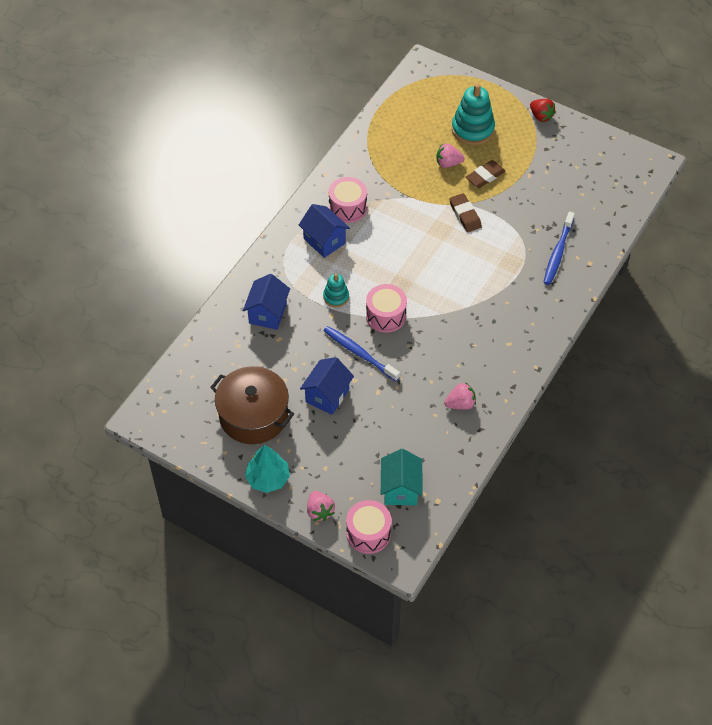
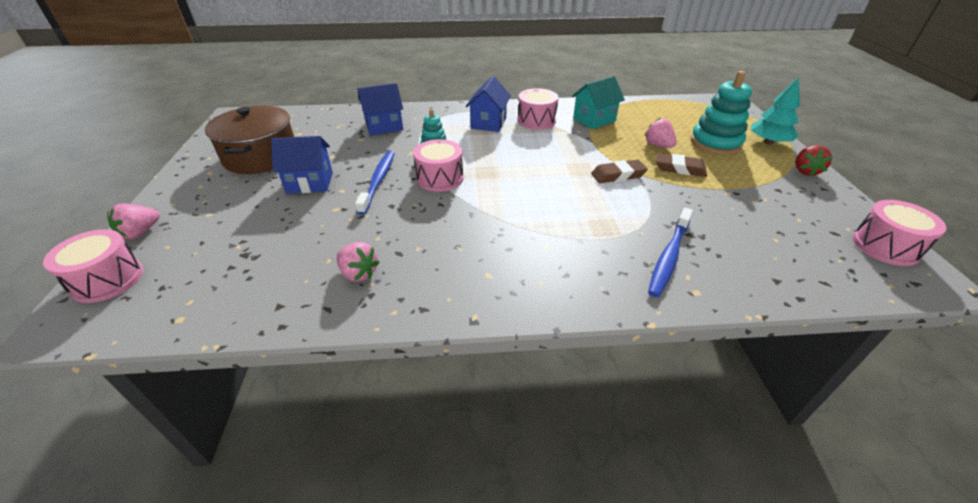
camera: 55 degrees right, 15 degrees down
(268, 478) = (182, 188): turquoise tree -> turquoise tree (768, 142)
(400, 489) = (191, 278): turquoise house -> turquoise house (594, 120)
(465, 215) = (618, 175): brown eraser -> brown eraser turned 45 degrees clockwise
(558, 253) = (669, 257): blue toothbrush -> blue toothbrush turned 45 degrees counterclockwise
(623, 154) = (885, 246): none -> pink drum

